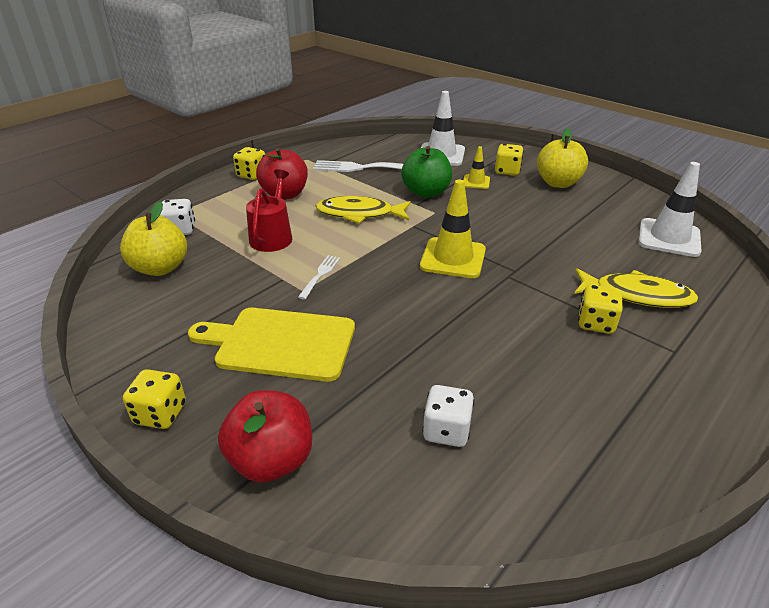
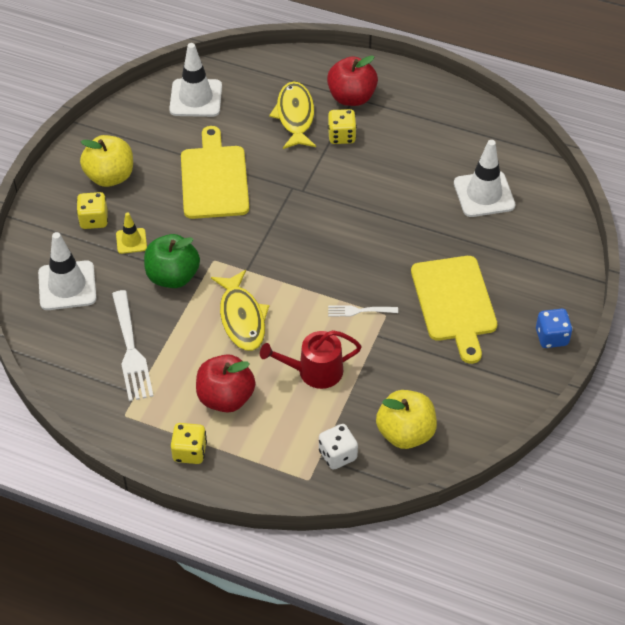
camera: 110 degrees left, 15 degrees up
(160, 414) = (551, 337): yellow dice -> blue dice
(271, 460) = (550, 266): red apple -> red apple (351, 97)
(446, 430) = (484, 194): white dice -> white traffic cone
(453, 258) = (292, 229): yellow traffic cone -> none
(541, 229) = (214, 179): none -> yellow cutting board

